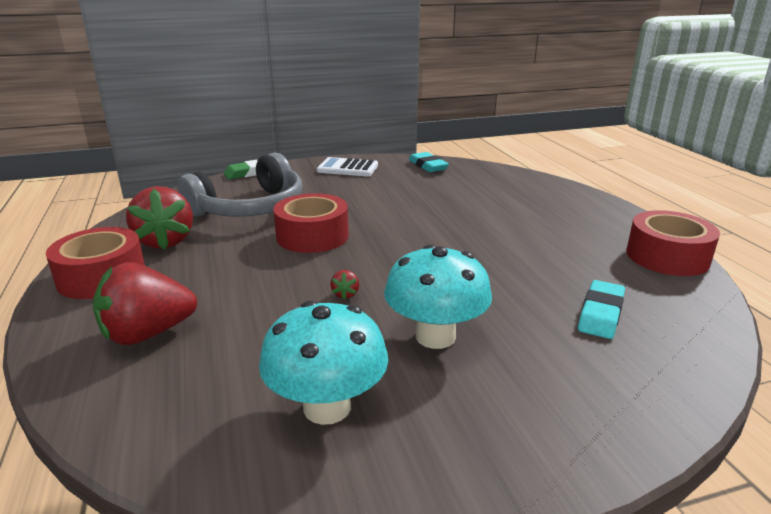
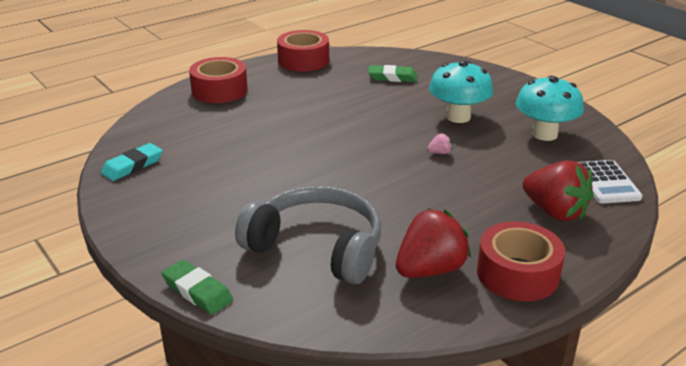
camera: 110 degrees left, 5 degrees up
(312, 236) = (360, 190): red tape -> red tape (219, 90)
(345, 294) = (439, 153): red strawberry -> pink strawberry
(347, 168) = (157, 216): white calculator -> white calculator (606, 183)
(600, 314) = (392, 77): turquoise eraser -> green eraser

